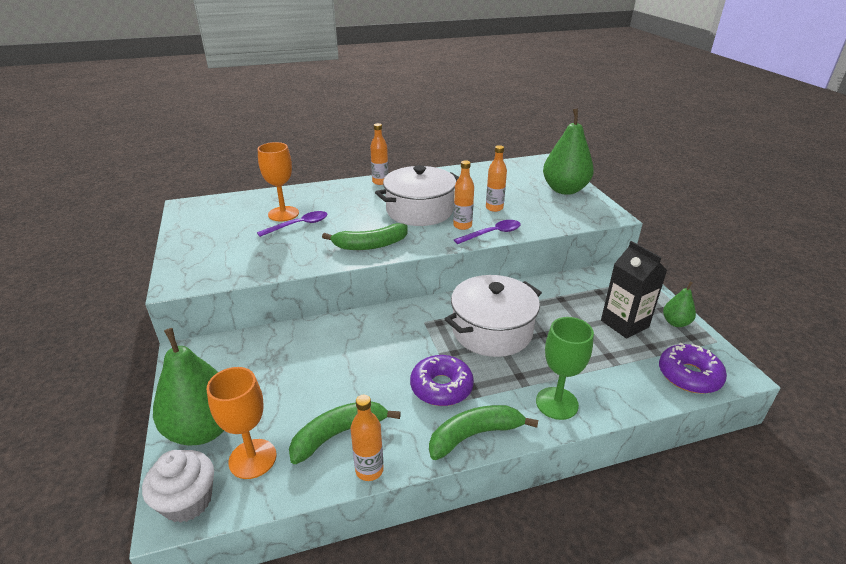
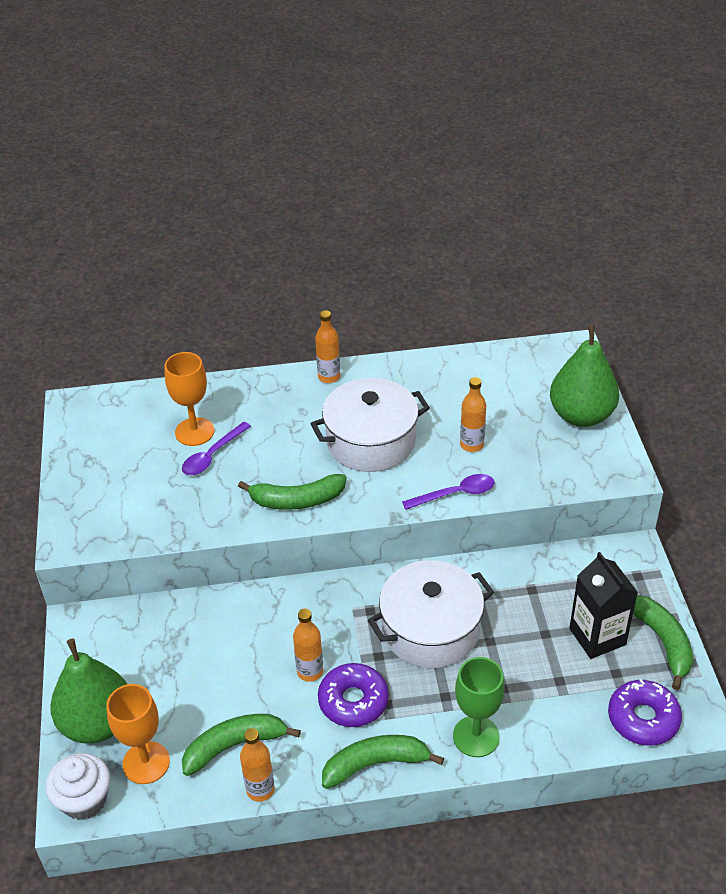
camera: 10 degrees right, 10 degrees up
(299, 225) = (212, 455): purple spoon -> purple spoon turned 150 degrees clockwise
(462, 226) = (420, 475): orange bottle -> orange bottle (310, 671)
(675, 323) = (662, 642): green pear -> green banana

